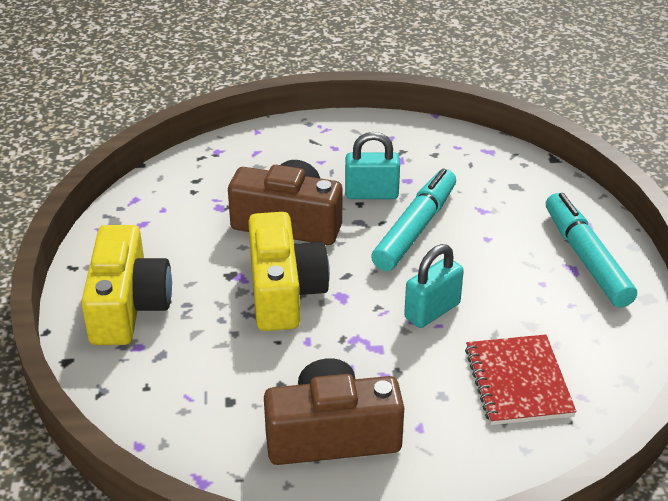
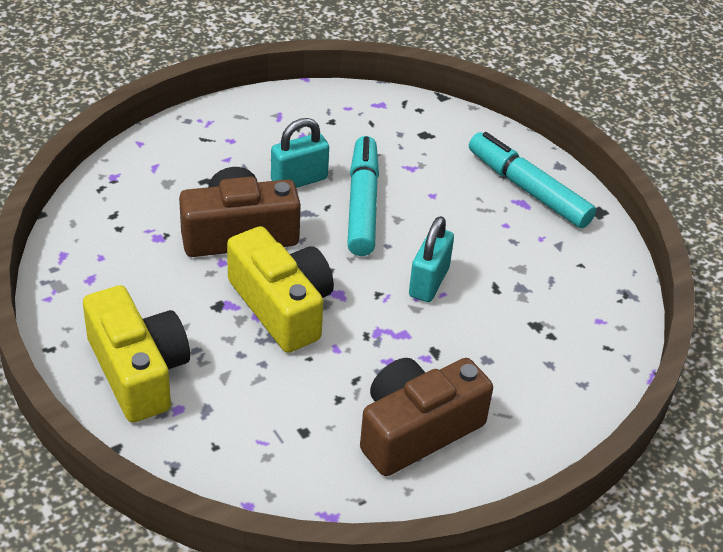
camera: 30 degrees left, 5 degrees up
(518, 382) = (541, 325): red notebook -> none

